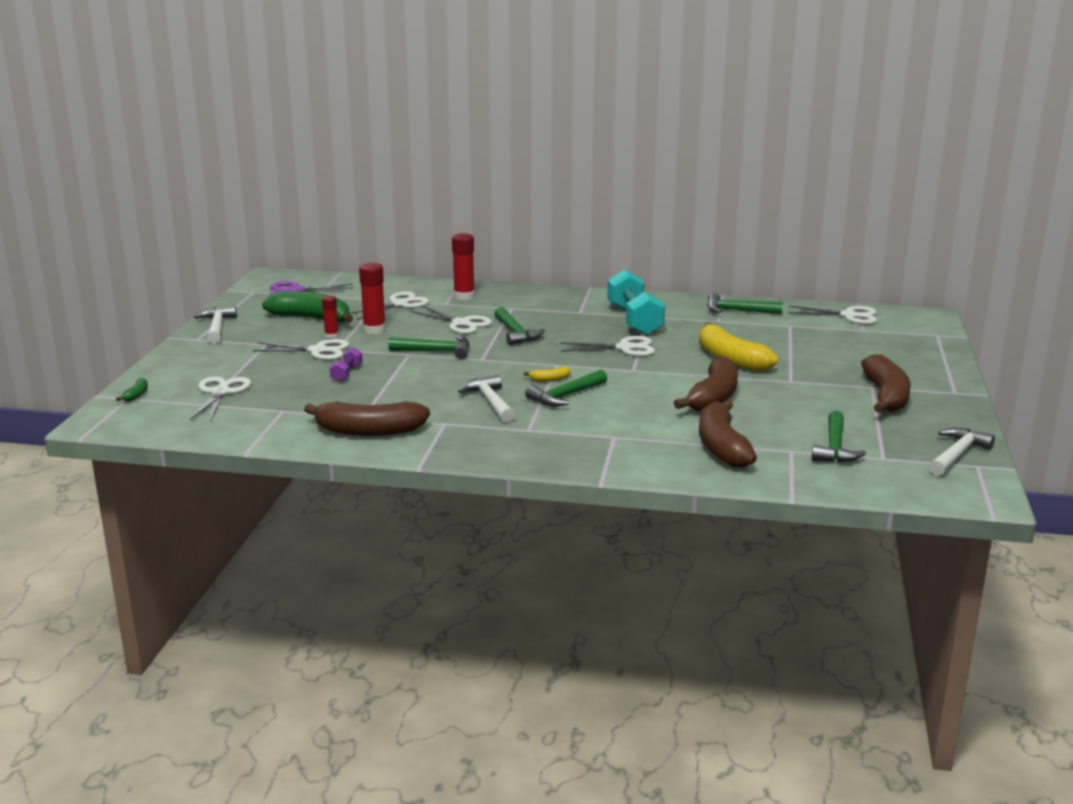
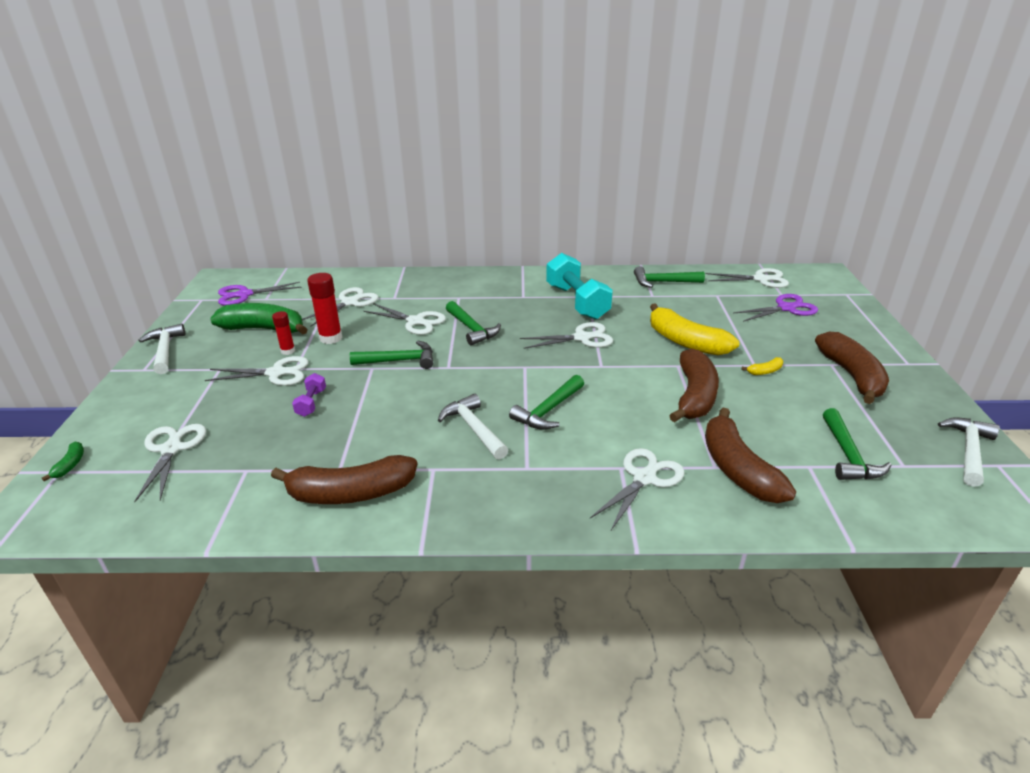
camera: 10 degrees left, 10 degrees up
(464, 296) = (410, 287): red glue stick -> none
(549, 379) = (524, 388): yellow banana -> yellow banana (765, 371)
(631, 445) = (644, 478): none -> white scissors
(858, 341) = (786, 308): none -> purple scissors

